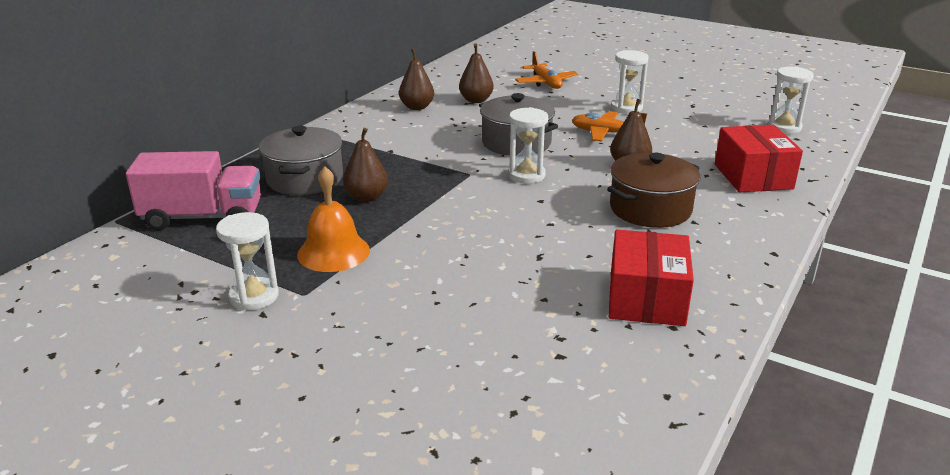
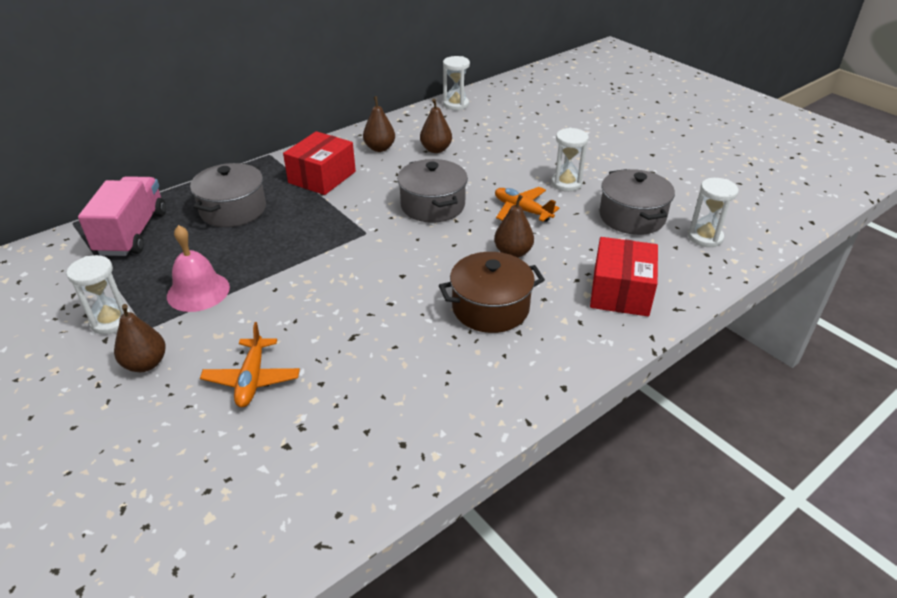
camera: 20 degrees right, 10 degrees up
(203, 217) = (133, 233): pink truck -> pink truck turned 105 degrees counterclockwise
(333, 252) = (198, 291): orange bell -> pink bell
(366, 197) = (265, 240): brown pear -> brown pear (145, 364)
(526, 175) = (412, 244): white hourglass -> white hourglass (456, 104)
(546, 83) = (515, 139): orange plane -> orange plane (252, 379)
(646, 298) = (405, 407): red box -> red box (322, 177)
(708, 123) = (632, 217): none -> grey pot

